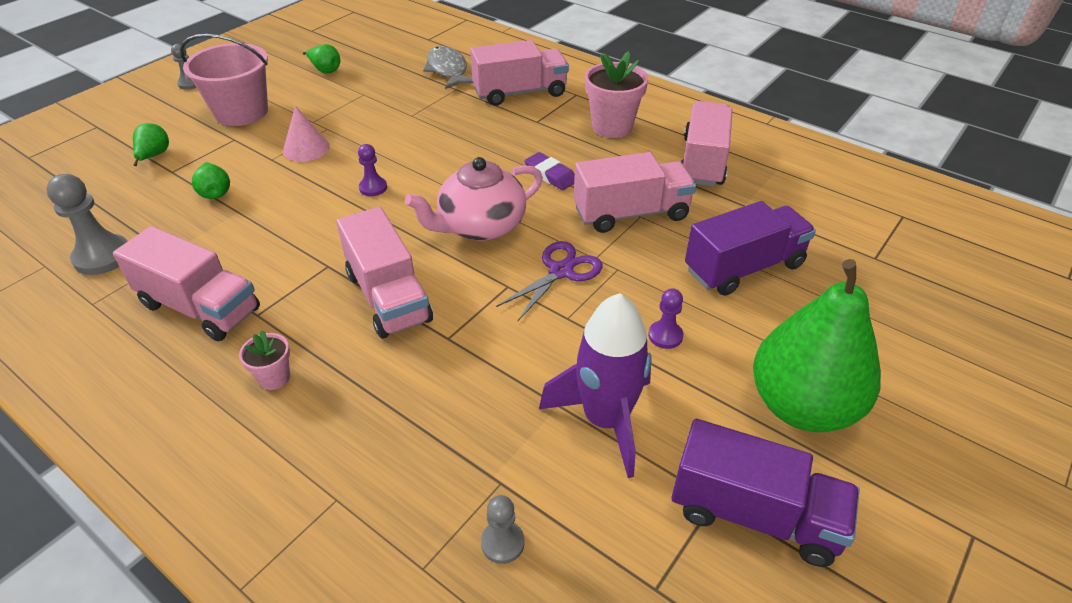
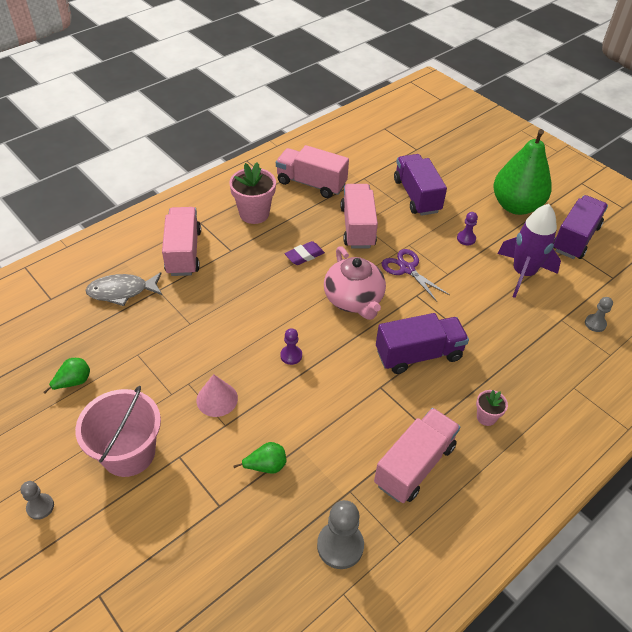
camera: 80 degrees left, 5 degrees up
(154, 156) = (186, 525): green pear -> none
(388, 297) = (418, 354): pink truck -> purple truck

